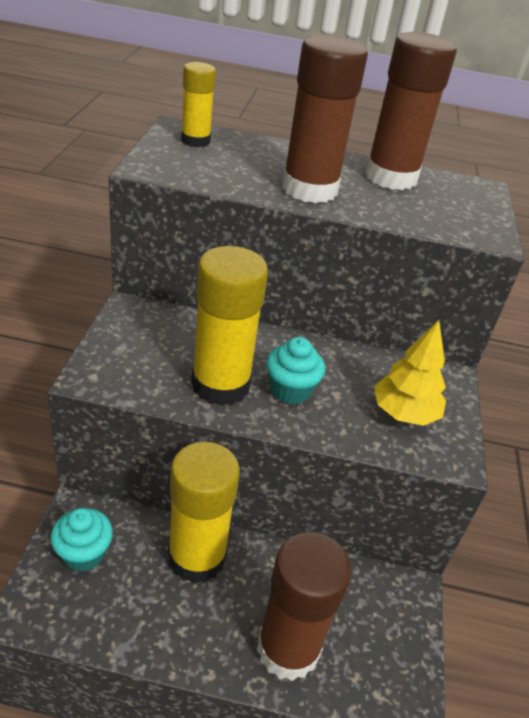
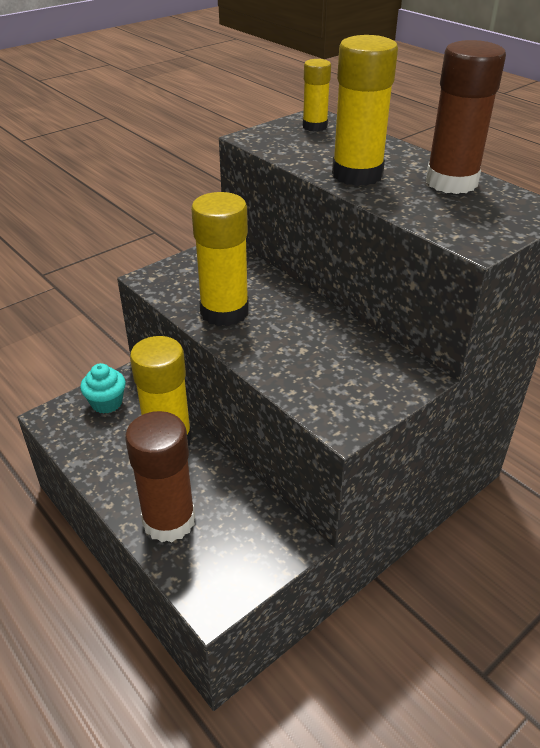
camera: 45 degrees right, 0 degrees up
(290, 390) = (270, 334): turquoise cupcake -> none
(309, 189) = (357, 174): brown glue stick -> yellow glue stick
(404, 413) = (340, 383): yellow tree -> none

